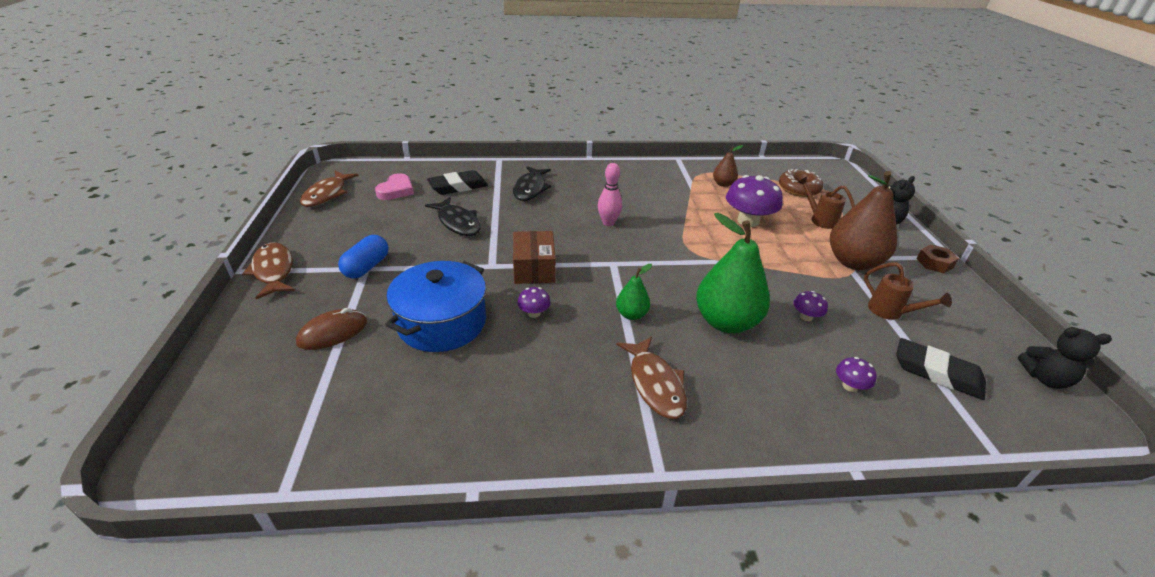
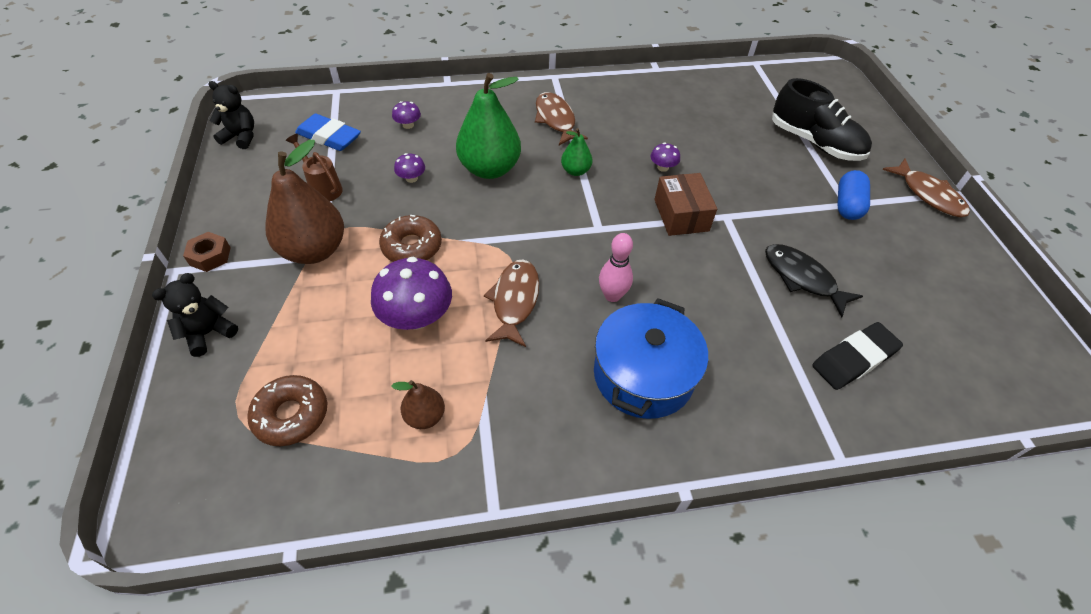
camera: 175 degrees right, 15 degrees up
(327, 194) = (1014, 321): brown fish -> brown fish (514, 301)
(333, 332) = (814, 142): brown mouse -> black shoe
(396, 190) = (933, 340): pink heart -> none
(442, 323) = (736, 155): blue pot -> blue pot (643, 375)
(530, 189) = (744, 365): black fish -> none
(773, 260) = (412, 246): none -> brown donut
(819, 219) = (306, 330): brown watering can -> none
(937, 373) = (329, 137): black eraser -> blue eraser

